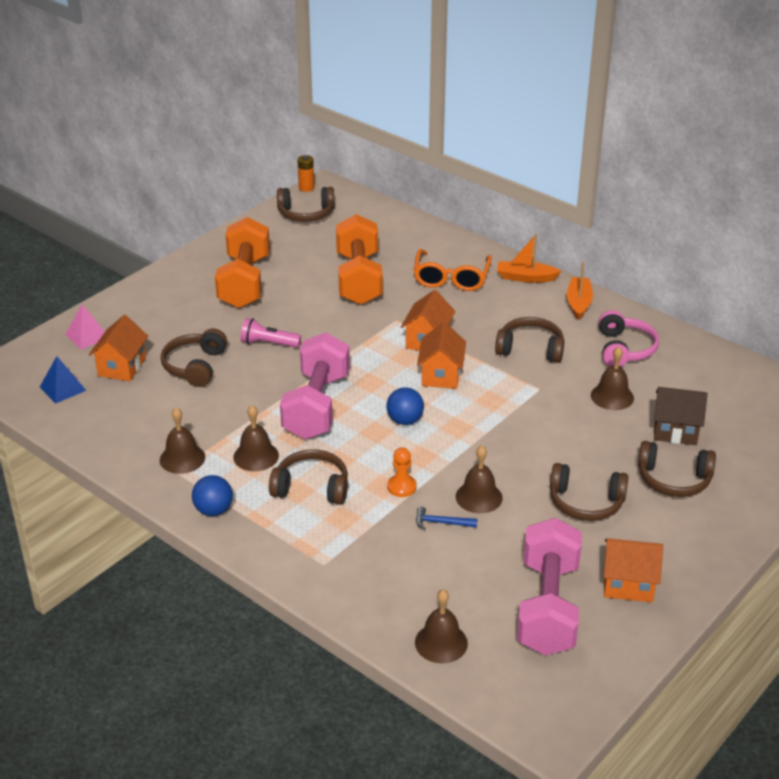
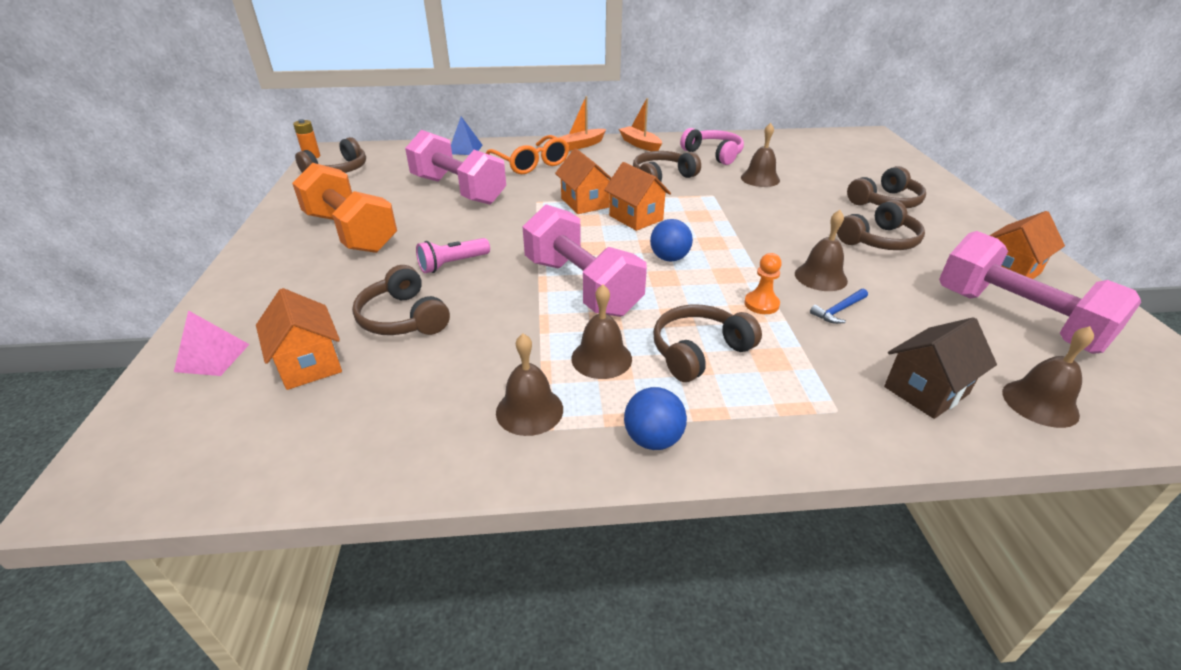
camera: 45 degrees left, 0 degrees up
(63, 388) = (249, 431): blue pyramid -> blue pyramid (465, 149)
(358, 279) = (458, 190): orange dumbbell -> pink dumbbell
(675, 431) = (828, 178): brown house -> brown house (926, 390)

